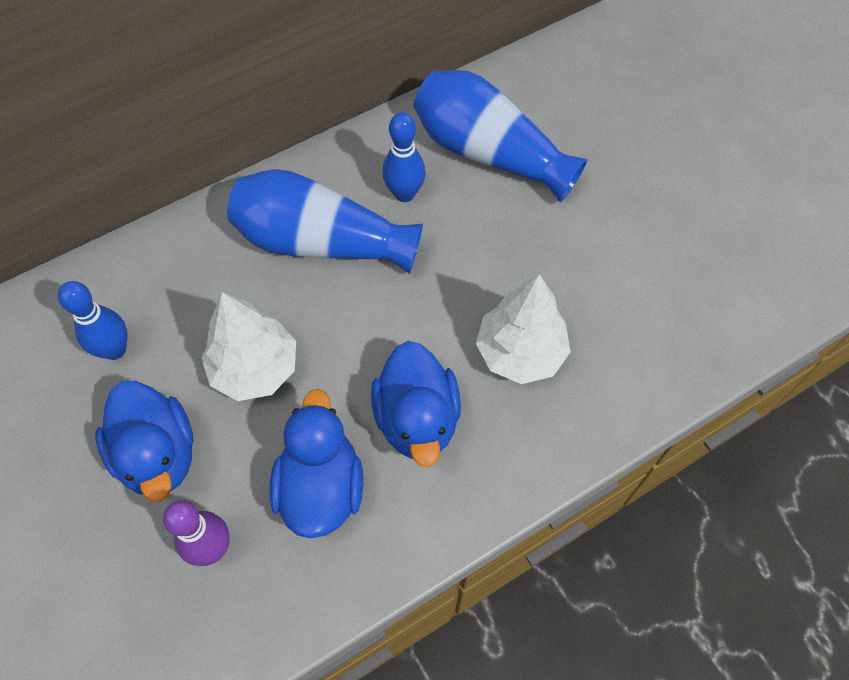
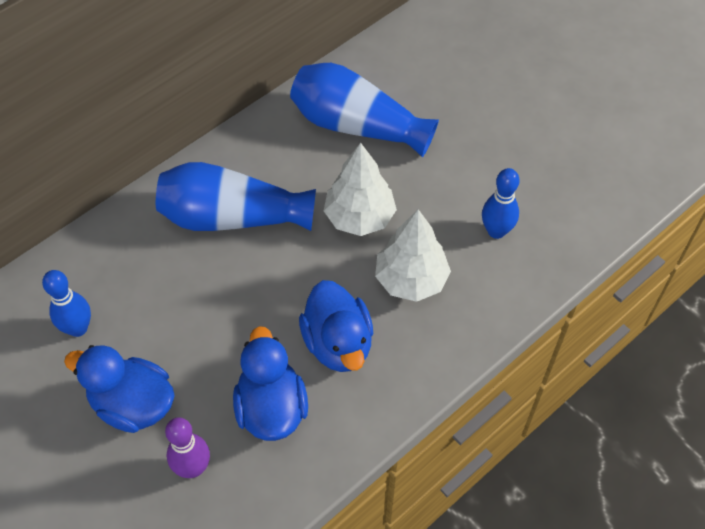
camera: 10 degrees left, 5 degrees down
(158, 455) = (133, 404): blue duck -> blue duck turned 150 degrees clockwise
(255, 368) = (198, 325): white tree -> white tree (359, 217)
(404, 194) = (293, 168): blue bowling pin -> blue bowling pin (496, 231)

